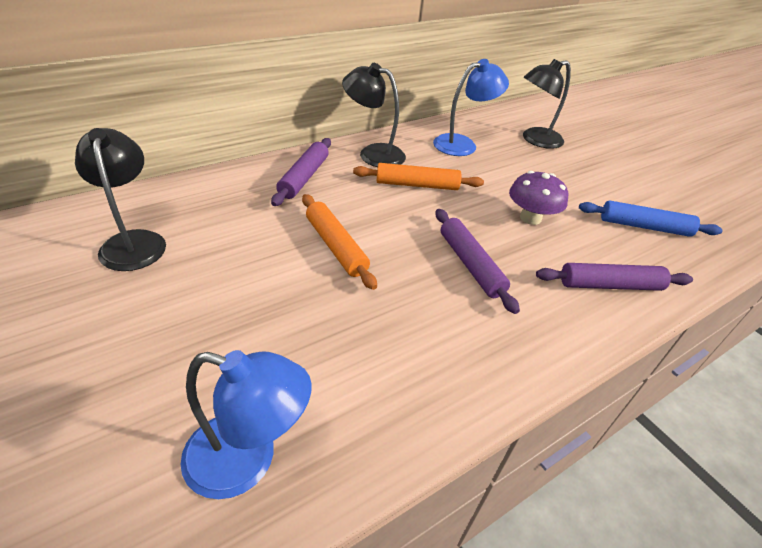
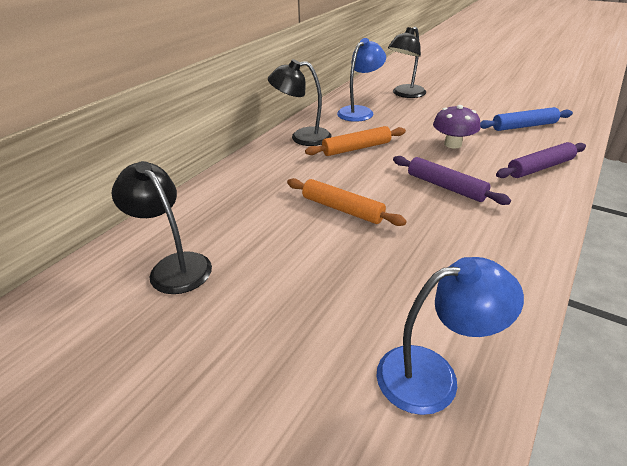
camera: 20 degrees left, 5 degrees down
(304, 177) = (267, 170): purple rolling pin -> none

